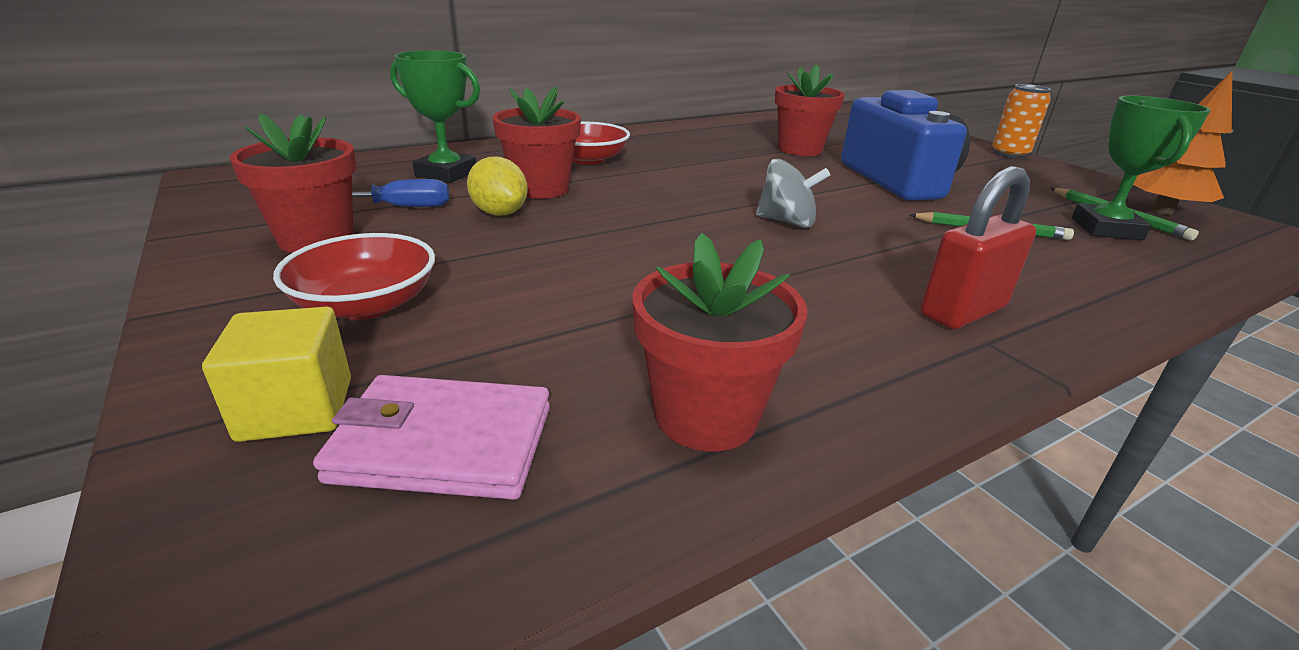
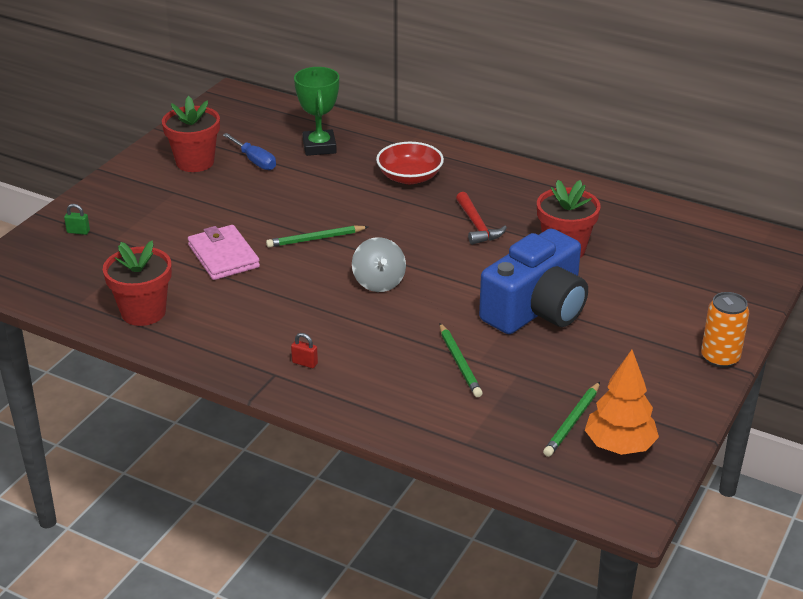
camera: 60 degrees right, 5 degrees up
(296, 408) = (78, 232): yellow cube -> green padlock
(366, 304) = (152, 207): red bowl -> none
(443, 443) = (84, 267): pink wallet -> pink wallet (223, 256)
(499, 213) = (280, 190): yellow lemon -> none
(541, 189) = (332, 185): red flower pot -> none
(647, 226) = (315, 239): none -> green pencil
(721, 162) = (477, 226): none -> red hammer
(962, 311) = (305, 363): red padlock -> red padlock, size x0.43
(1106, 229) = (527, 415): green trophy -> none

